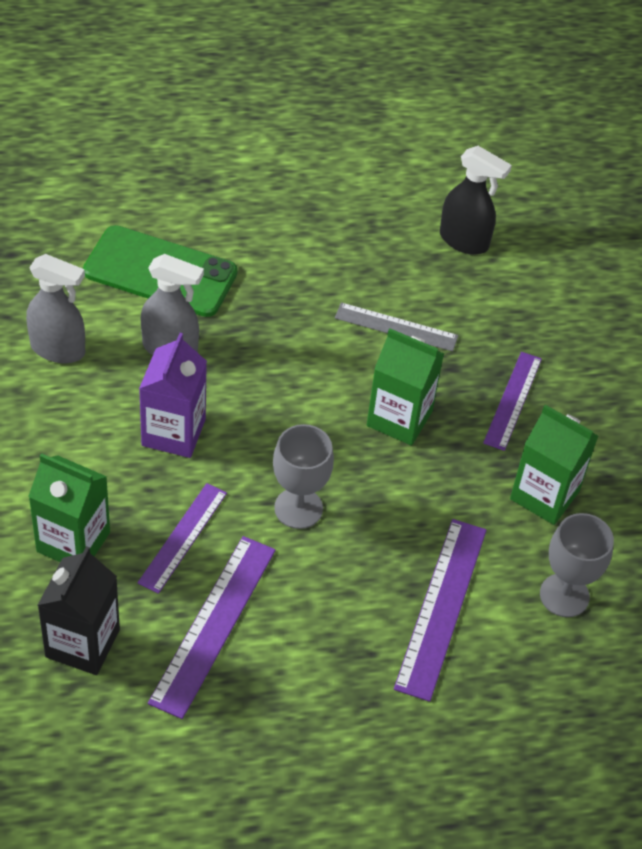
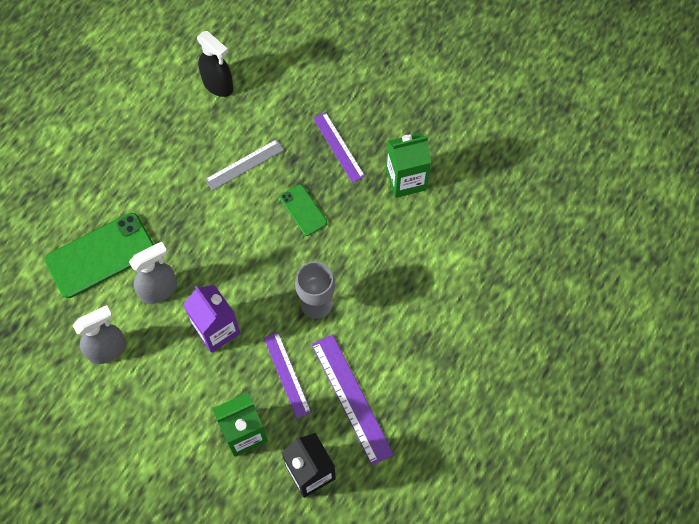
camera: 45 degrees left, 15 degrees up
(399, 418) = (303, 210): green carton -> green phone
(441, 607) = (429, 281): purple ruler -> none
(464, 241) = (218, 85): black spray bottle -> black spray bottle turned 60 degrees clockwise
(564, 595) = (468, 218): grey goblet -> none

